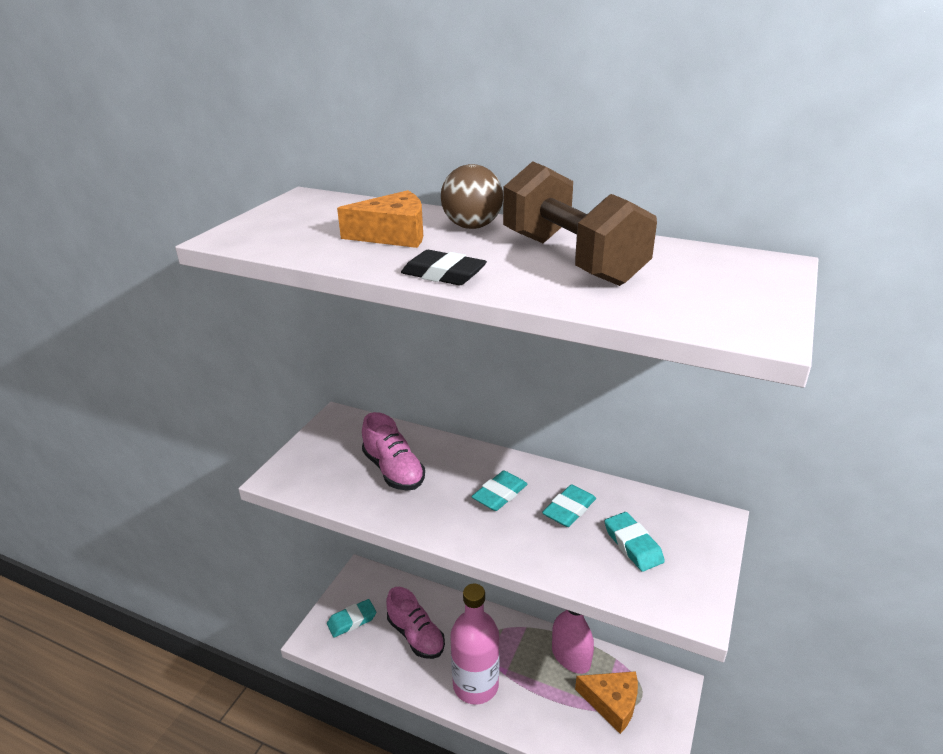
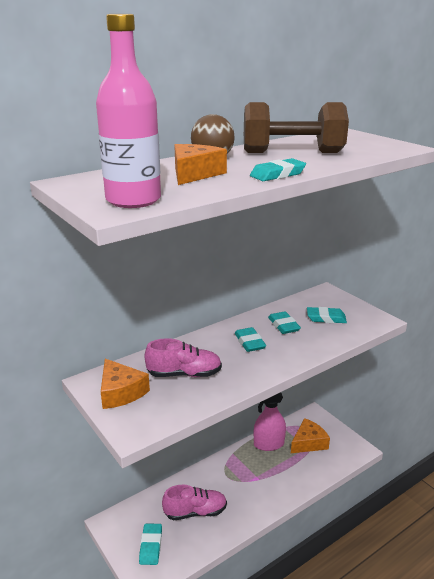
camera: 60 degrees left, 5 degrees down
(333, 443) = (120, 392): none -> orange cheese
(443, 274) = (277, 174): black eraser -> turquoise eraser
(475, 685) = (257, 497): pink bottle -> pink bottle (133, 200)

